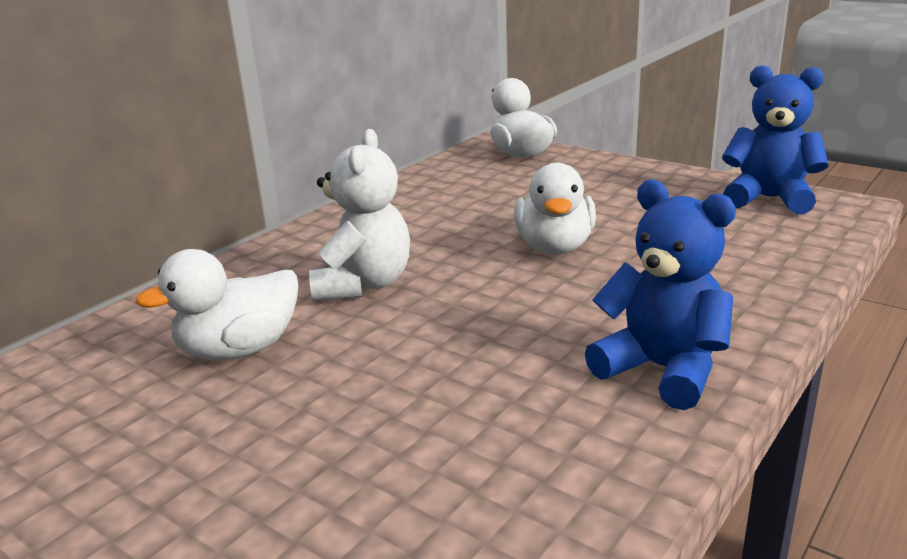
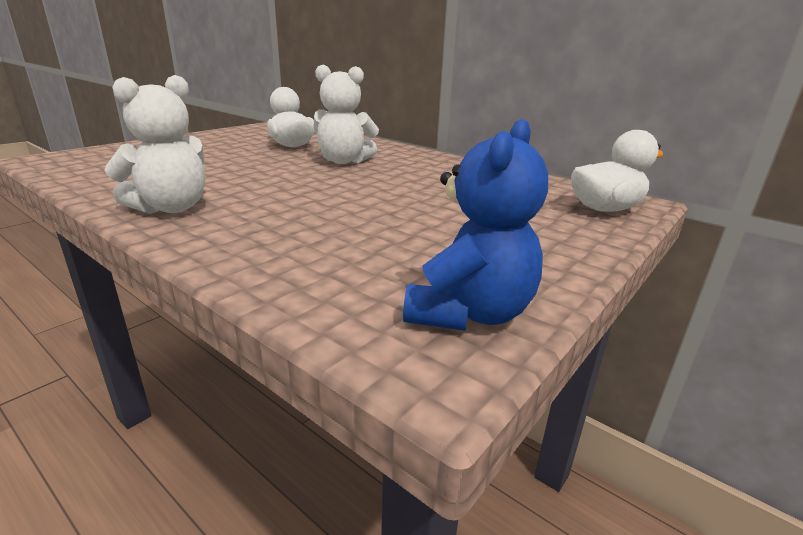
camera: 90 degrees right, 0 degrees up
(554, 247) = (371, 201): white duck -> none
(662, 370) = (171, 208): blue teddy bear -> white teddy bear

